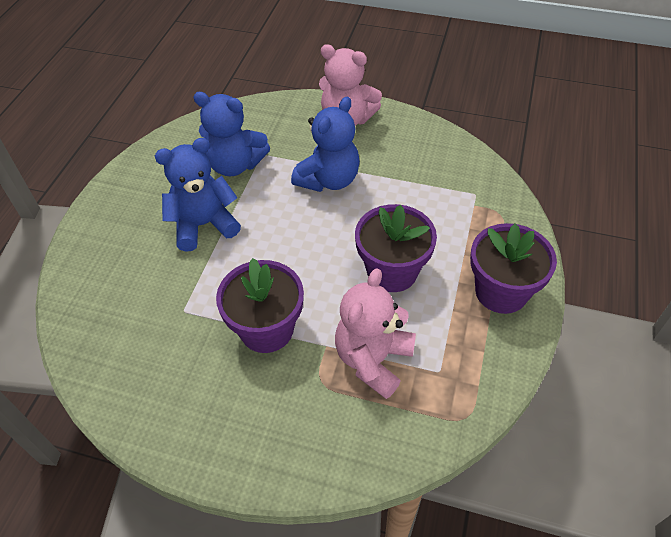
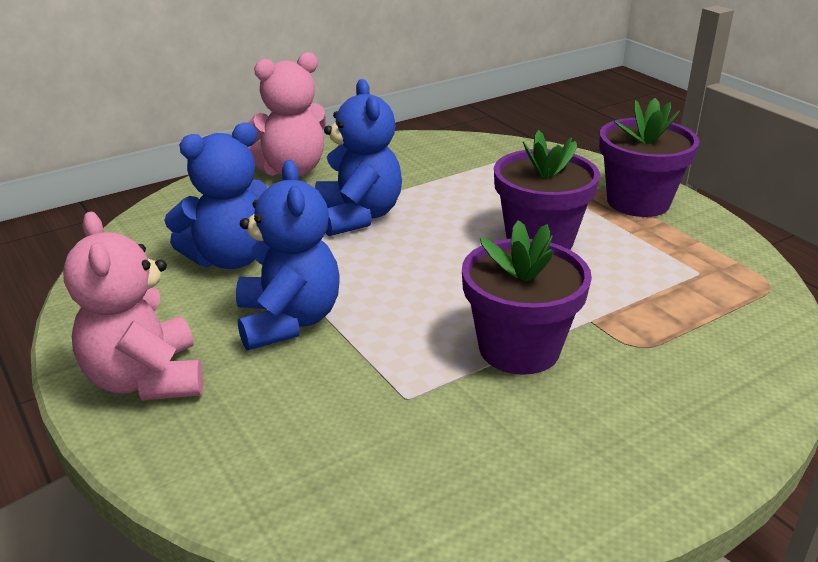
camera: 50 degrees left, 20 degrees down
(204, 225) = (288, 321): blue teddy bear -> blue teddy bear turned 150 degrees clockwise
(373, 360) = (643, 301): pink teddy bear -> pink teddy bear (146, 379)

